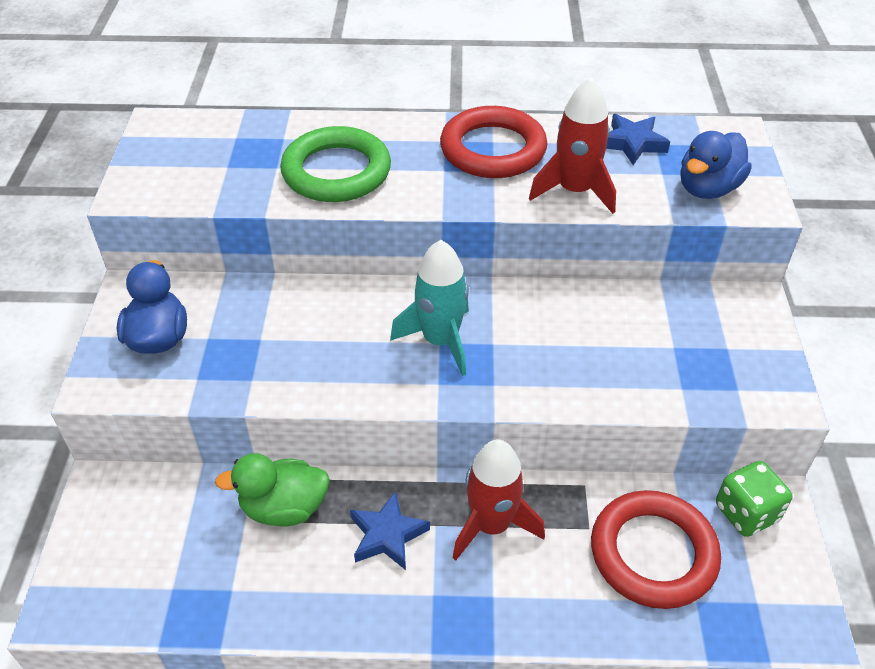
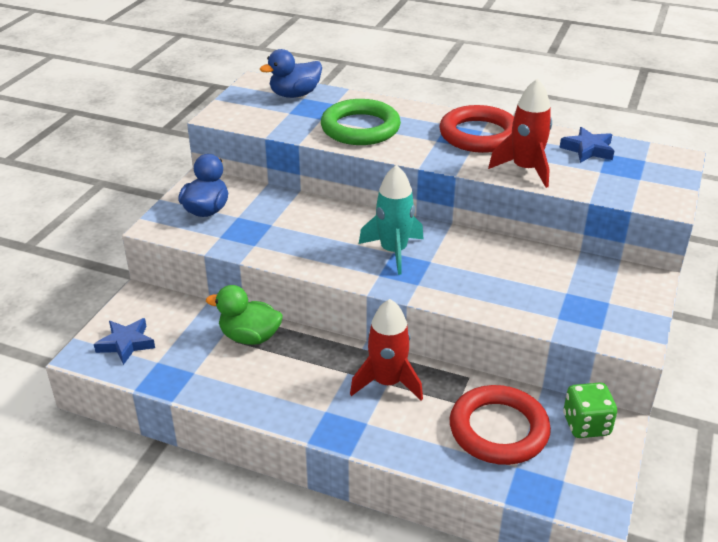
camera: 20 degrees right, 10 degrees down
(387, 535) = (311, 369): blue star -> blue star (126, 344)
(707, 188) = (630, 186): blue duck -> blue duck (295, 95)

